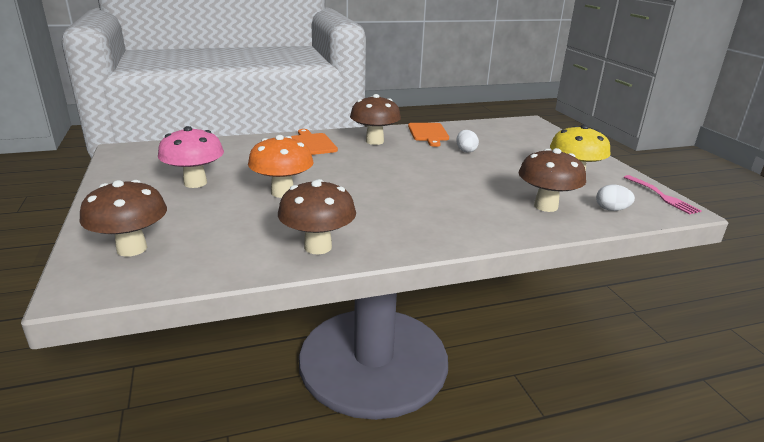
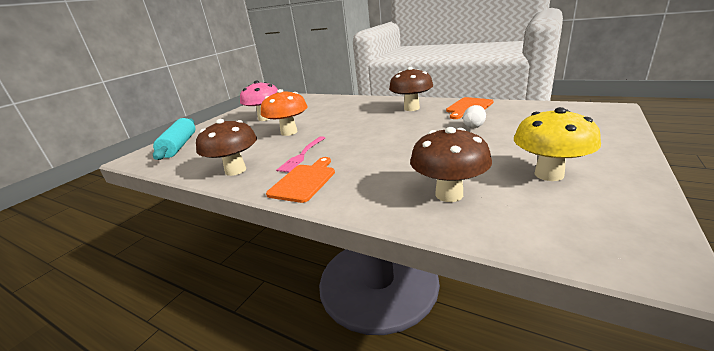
camera: 50 degrees right, 0 degrees up
(132, 249) = (179, 146): brown mushroom -> turquoise rolling pin
(312, 144) = (367, 104): orange cutting board -> orange cutting board (304, 181)
(611, 209) = (525, 224): white egg -> none
(661, 196) = (654, 234): pink fork -> pink fork (302, 155)

